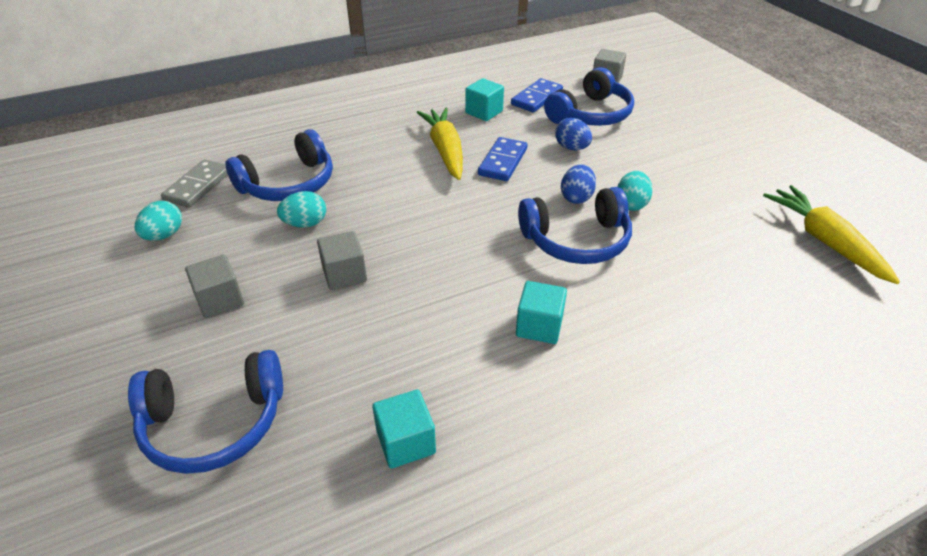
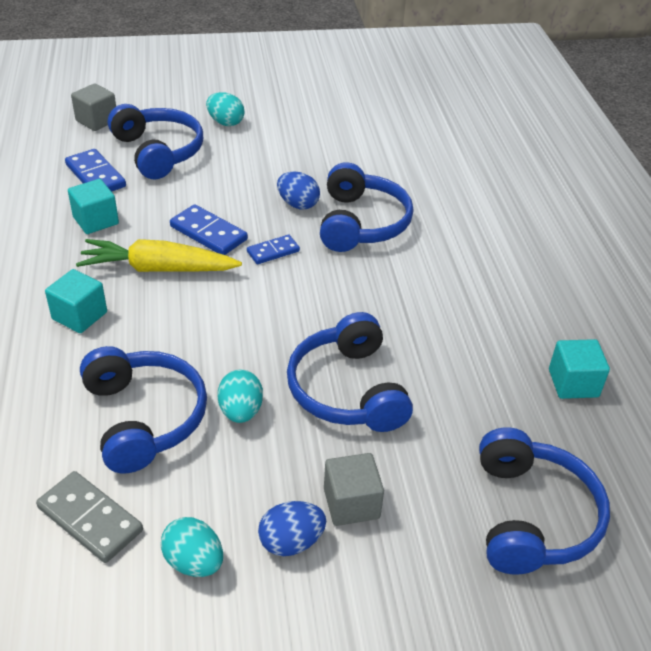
camera: 75 degrees left, 0 degrees up
(344, 274) = (347, 390): grey cube -> blue headphones
(500, 198) = (273, 251): none -> blue domino
(539, 326) = (464, 276): turquoise cube -> turquoise cube (79, 316)
(571, 148) = (213, 182): blue egg -> blue egg (291, 542)
(631, 204) = (325, 177): turquoise egg -> turquoise egg (225, 122)
(825, 241) = (416, 107): yellow carrot -> none

